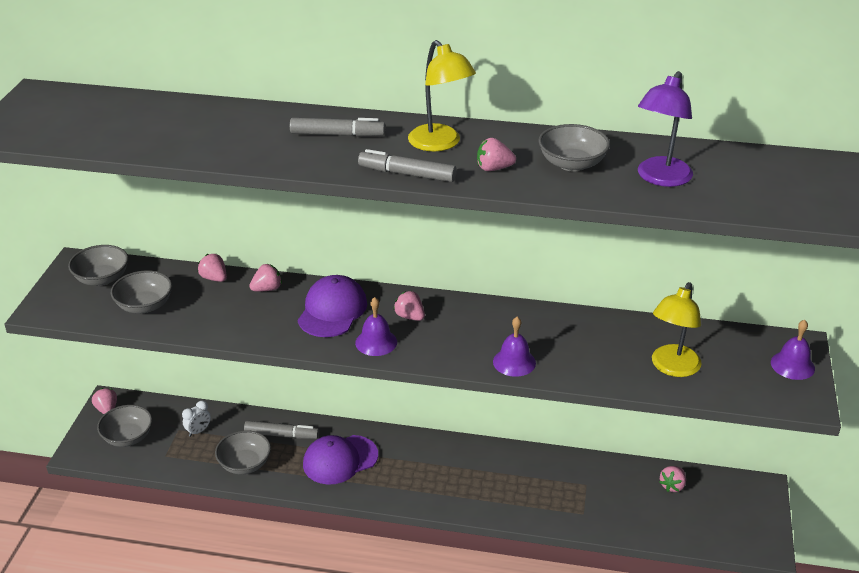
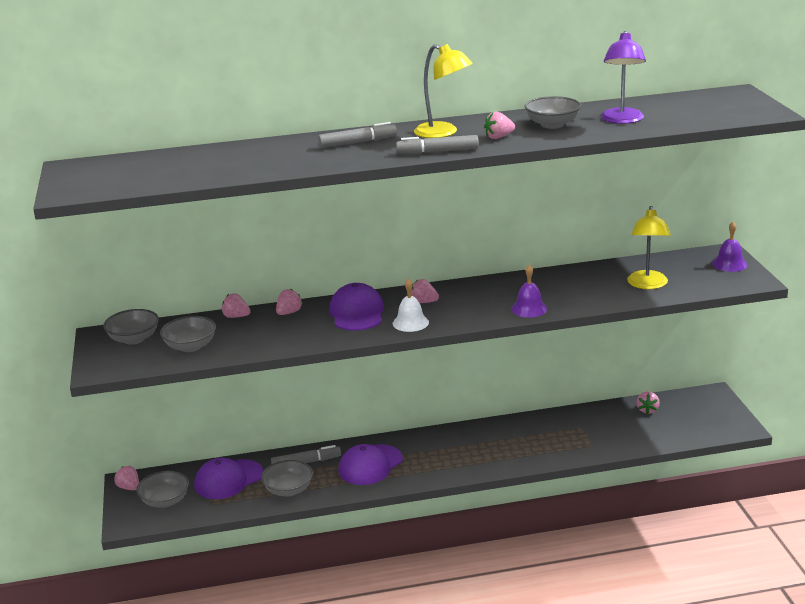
camera: 20 degrees left, 10 degrees down
(198, 431) = (228, 479): white clock -> purple cap
(376, 342) = (410, 323): purple bell -> white bell

